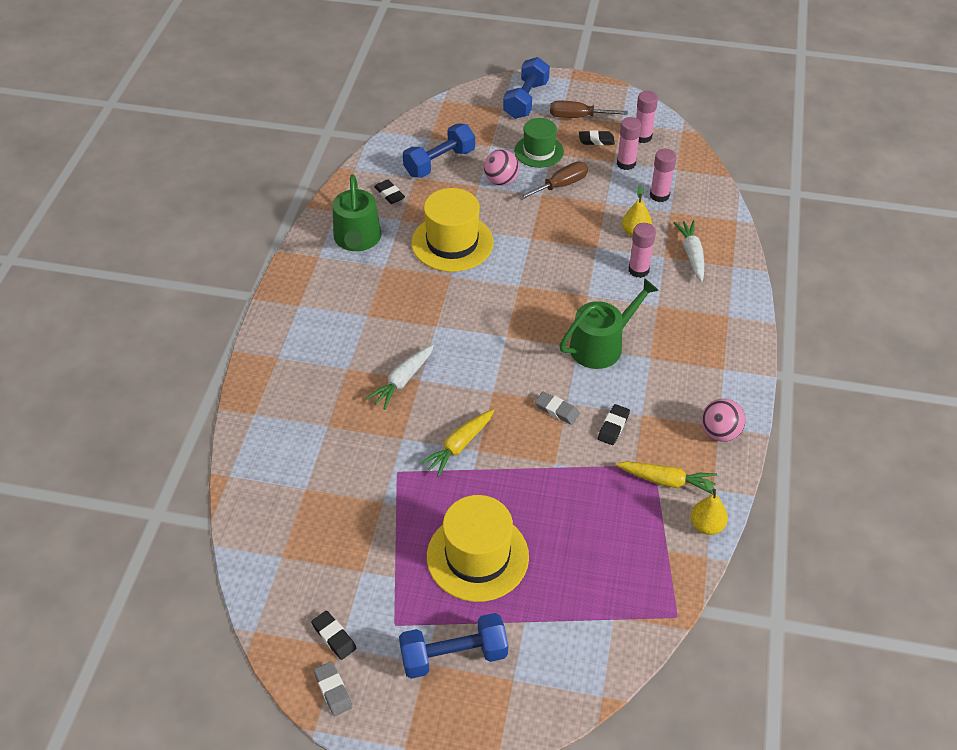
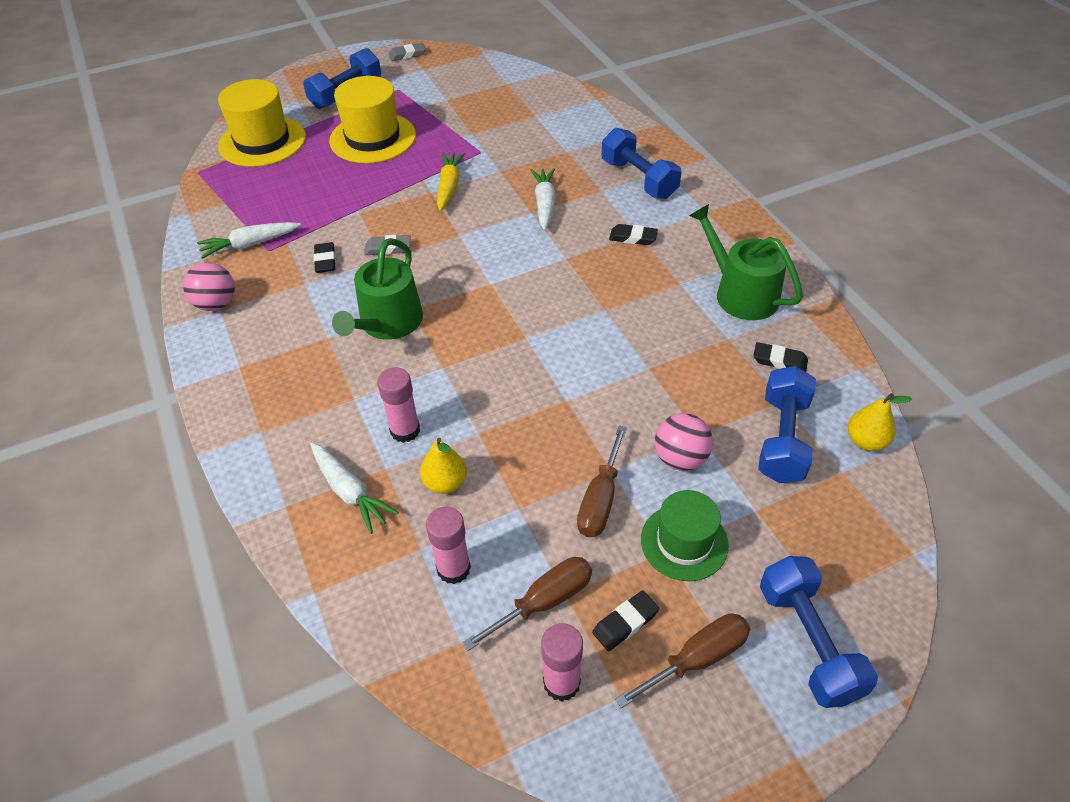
camera: 145 degrees right, 0 degrees up
(308, 361) = (638, 179): none -> blue dumbbell
(333, 690) = (407, 55): grey eraser -> grey eraser turned 45 degrees counterclockwise
(334, 637) = (431, 70): black eraser -> black eraser (633, 238)
(452, 243) = (644, 344): yellow hat -> yellow hat (262, 141)
(626, 163) = (544, 602): pink glue stick -> brown screwdriver
(666, 481) = (250, 244): yellow carrot -> white carrot
(706, 525) = (198, 231): yellow pear -> yellow pear (865, 441)

